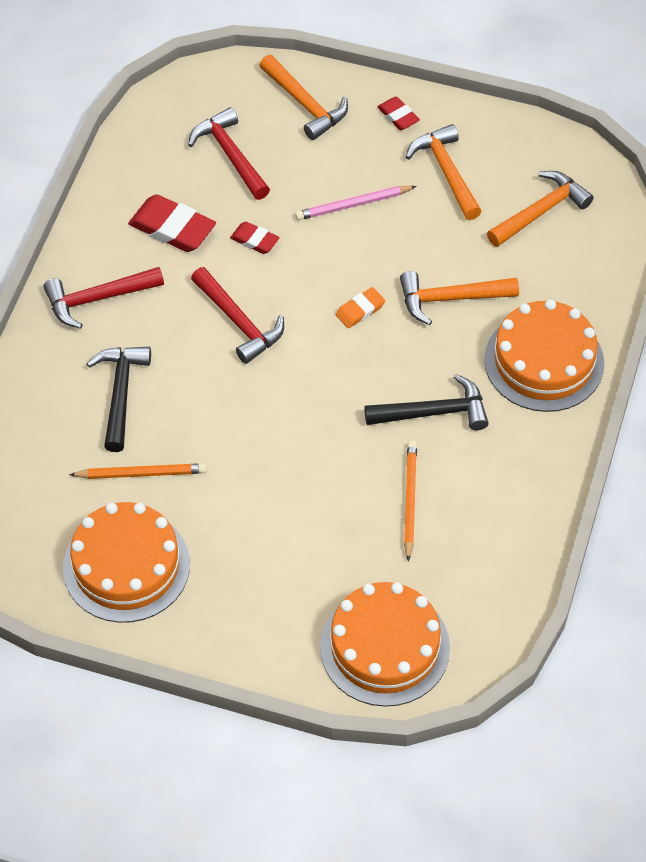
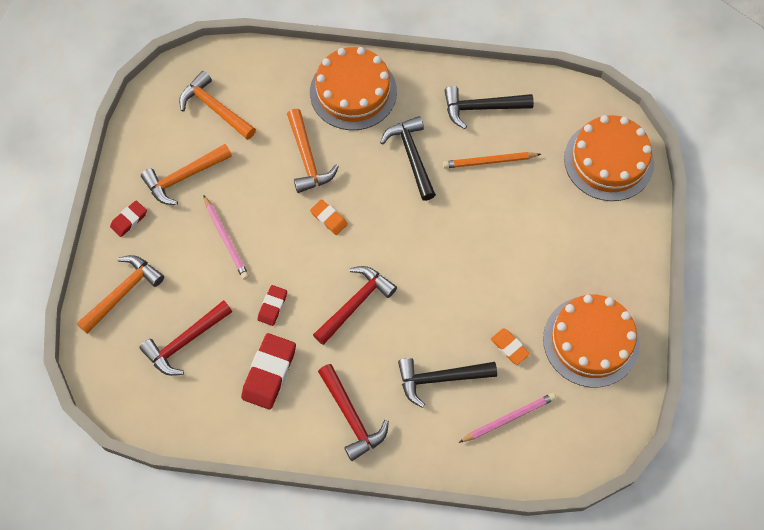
camera: 100 degrees left, 10 degrees up
(51, 455) = (508, 418): none -> pink pencil
(141, 473) = (509, 347): orange pencil -> orange eraser
(496, 507) = (482, 108): none -> black hammer

